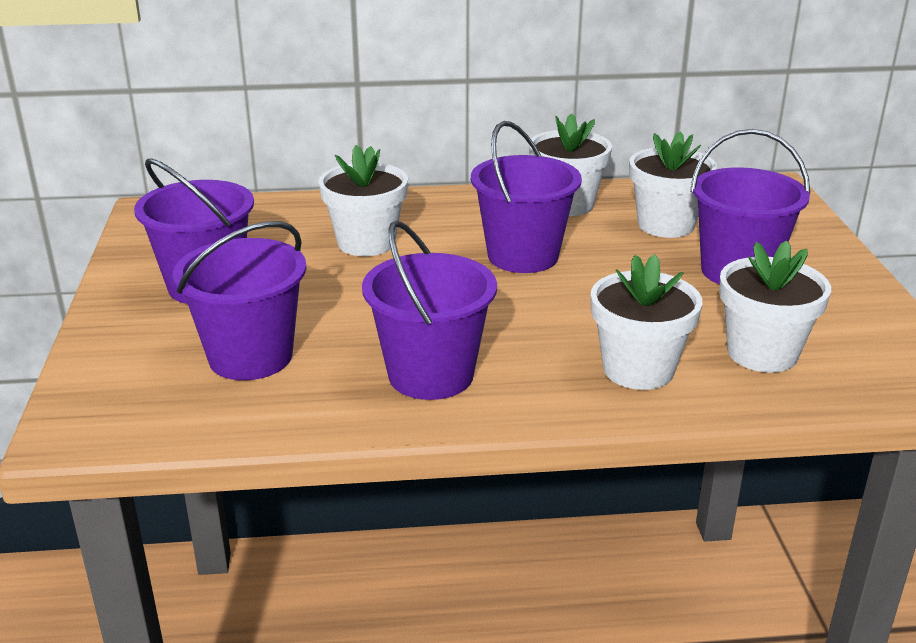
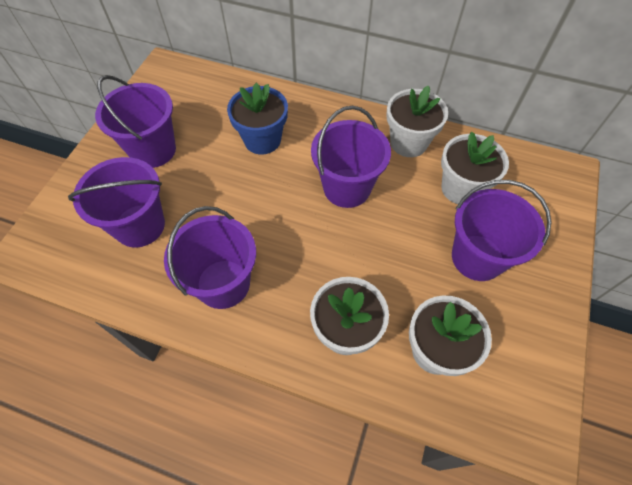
camera: 25 degrees right, 30 degrees up
(366, 243) = (262, 140): white flower pot -> blue flower pot

